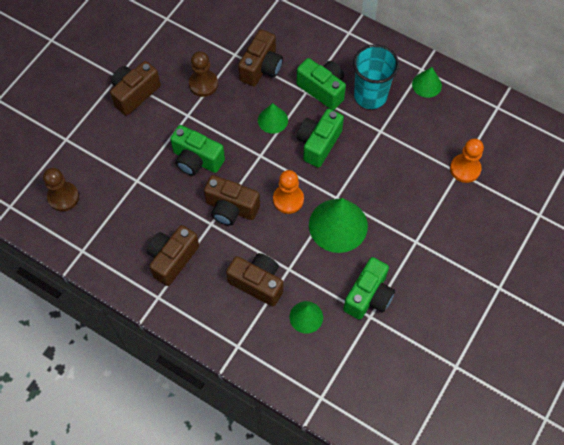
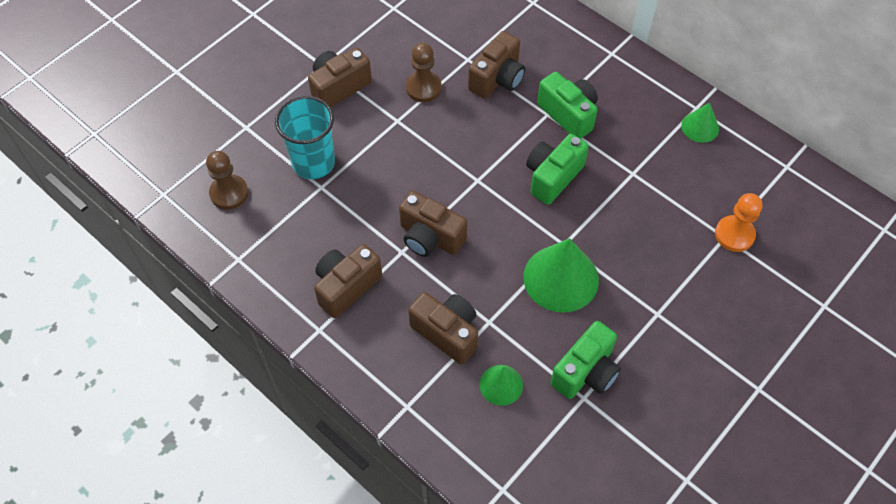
camera: 10 degrees right, 5 degrees down
(196, 160) = (398, 174): green camera -> none
(272, 120) = (500, 141): green cone -> none
(288, 199) = (503, 237): orange pawn -> none
(370, 96) = (626, 130): turquoise cup -> turquoise cup (313, 163)

